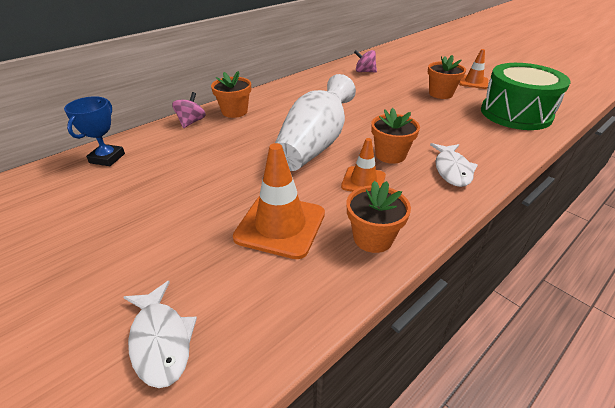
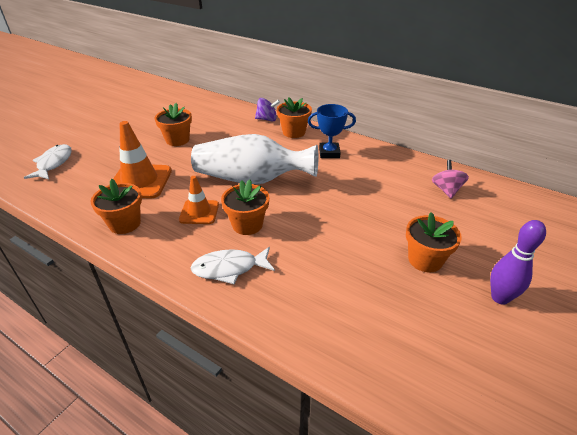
camera: 75 degrees right, 0 degrees up
(107, 158) = (208, 106): blue trophy -> blue trophy (329, 153)
(161, 340) = (53, 163): white fish -> white fish turned 135 degrees clockwise
(188, 189) = (177, 140): none -> orange flower pot
(191, 122) = (267, 119): pink spinning top -> purple spinning top
(473, 82) = (500, 298): orange traffic cone -> purple bowling pin
(515, 113) = (407, 342): green drum -> none

